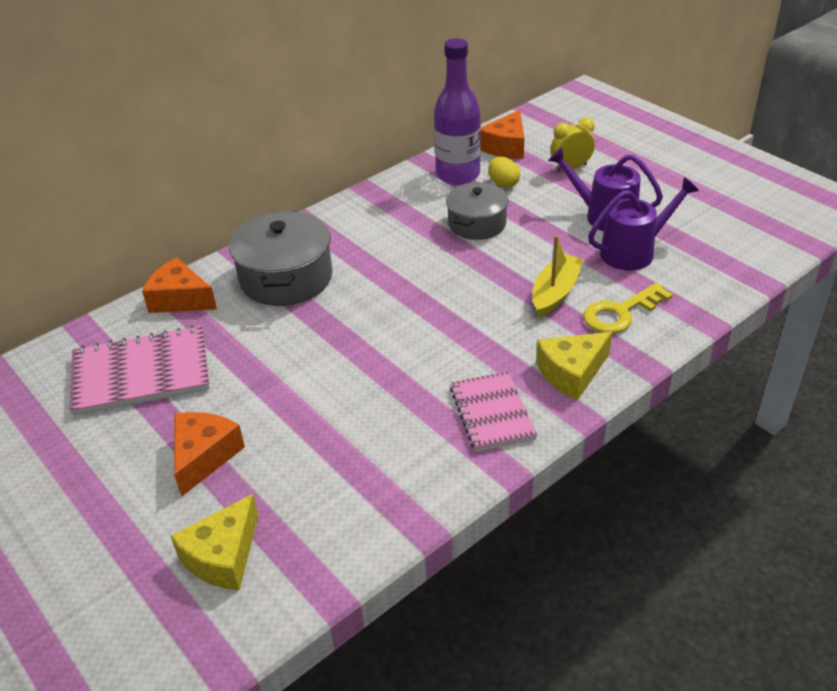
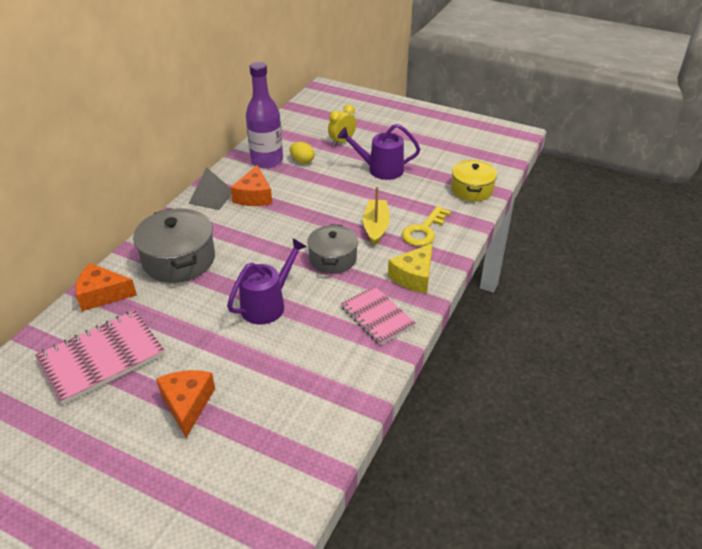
camera: 25 degrees left, 0 degrees up
(223, 556) = (242, 470): yellow cheese -> none
(364, 208) = (211, 197): none -> grey pyramid
(477, 223) = (298, 191): grey pot -> grey pot (333, 259)
(506, 146) = (290, 135): orange cheese -> orange cheese (254, 196)
(634, 251) = (411, 189): purple watering can -> purple watering can (267, 304)
(723, 271) = (472, 189): none -> yellow pot

